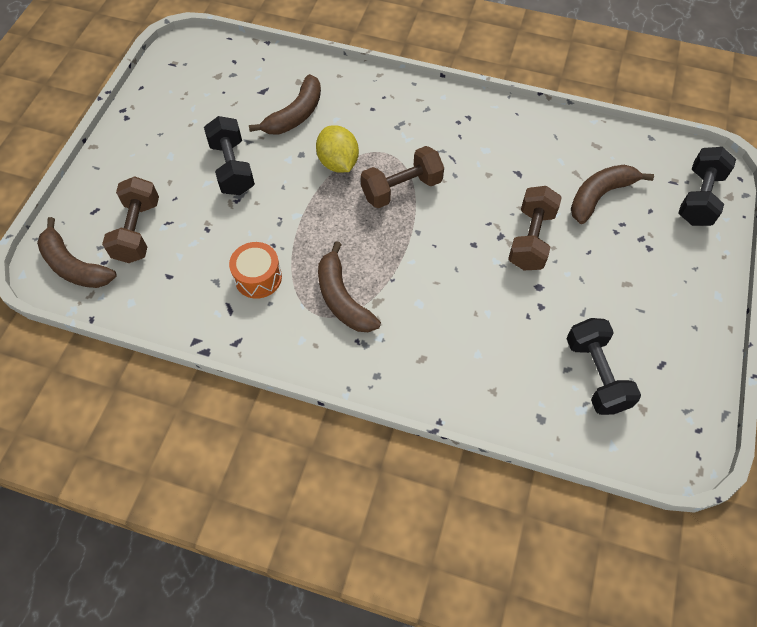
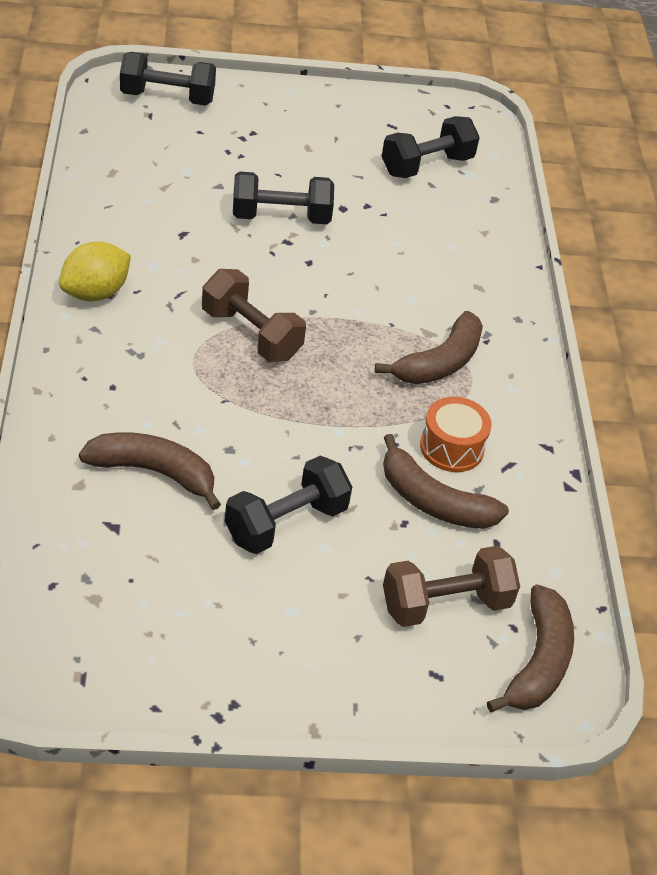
camera: 115 degrees left, 15 degrees down
(338, 162) = (230, 405): yellow lemon -> yellow lemon (95, 293)
(531, 239) = (281, 217): brown dumbbell -> black dumbbell
(599, 196) = (193, 168): brown banana -> brown banana (433, 501)

